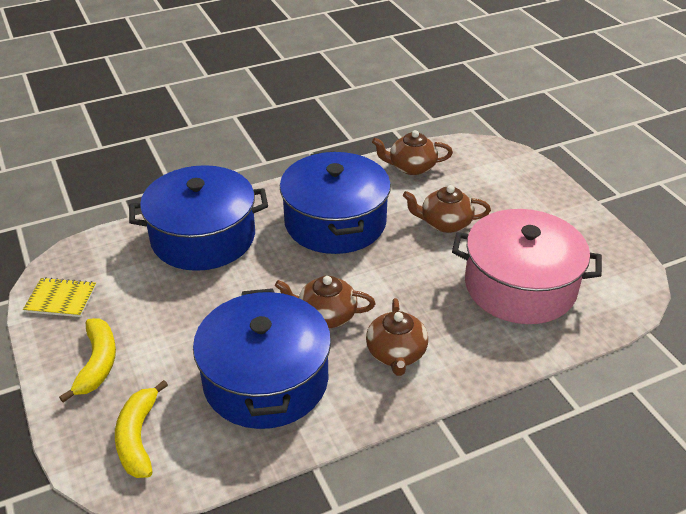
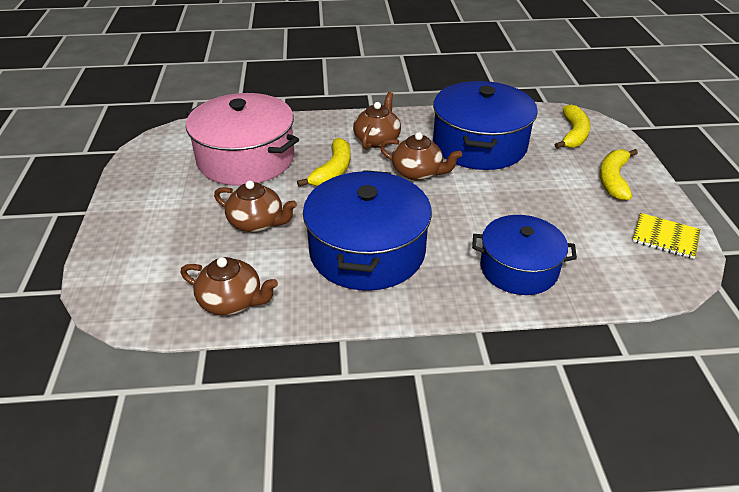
camera: 160 degrees left, 0 degrees up
(203, 237) = (518, 268): blue pot -> blue pot, size x0.65
(418, 294) = (333, 170): none -> yellow banana

